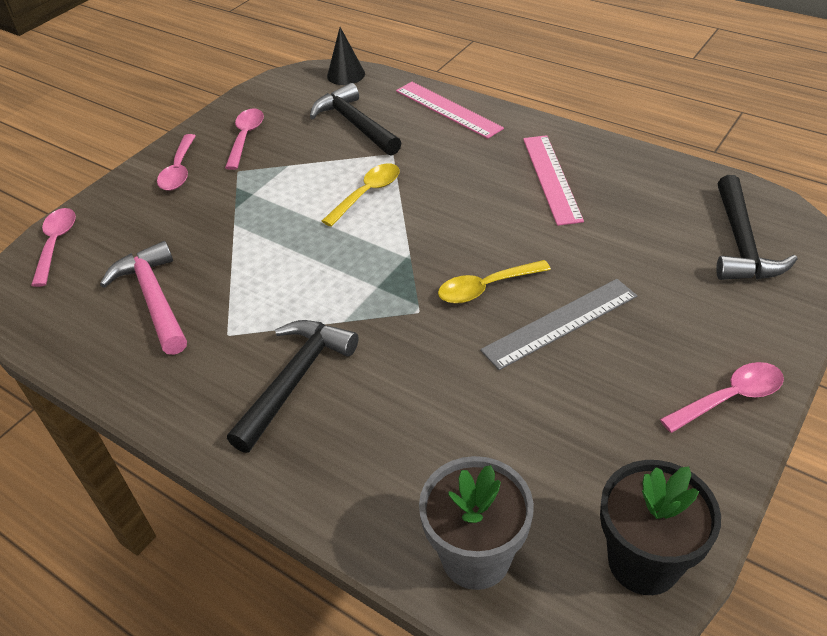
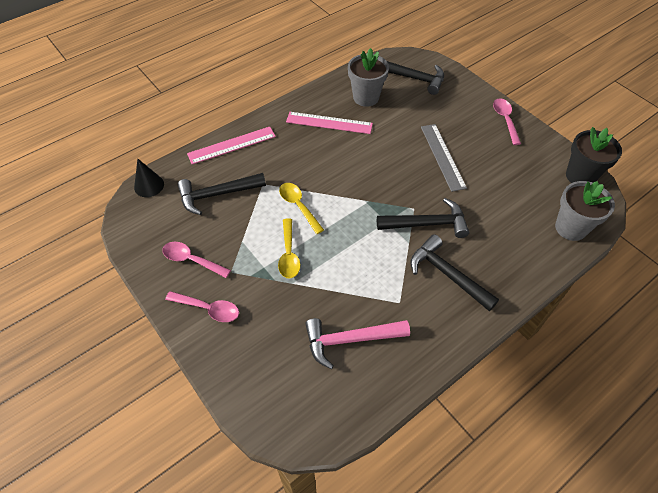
camera: 75 degrees left, 10 degrees up
(56, 244) = (258, 404): pink spoon -> none
(392, 334) = (427, 224): none -> black hammer
(486, 288) = (406, 176): yellow spoon -> yellow spoon (289, 254)
(641, 200) = (366, 97): none -> grey flower pot

